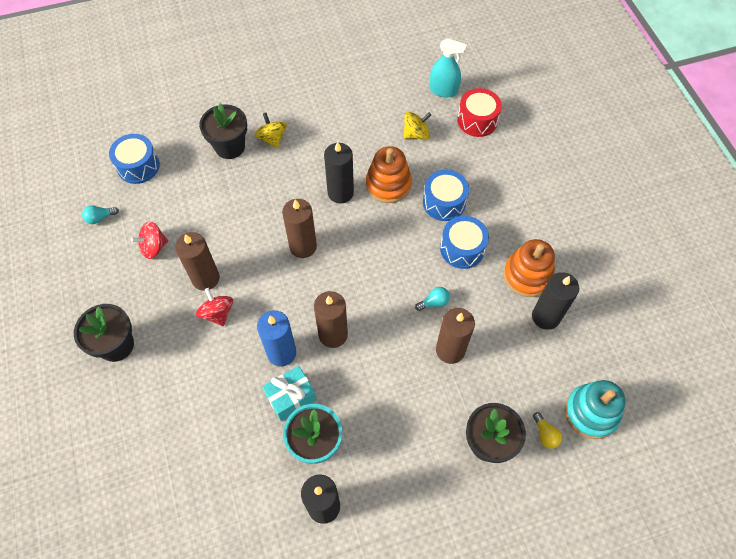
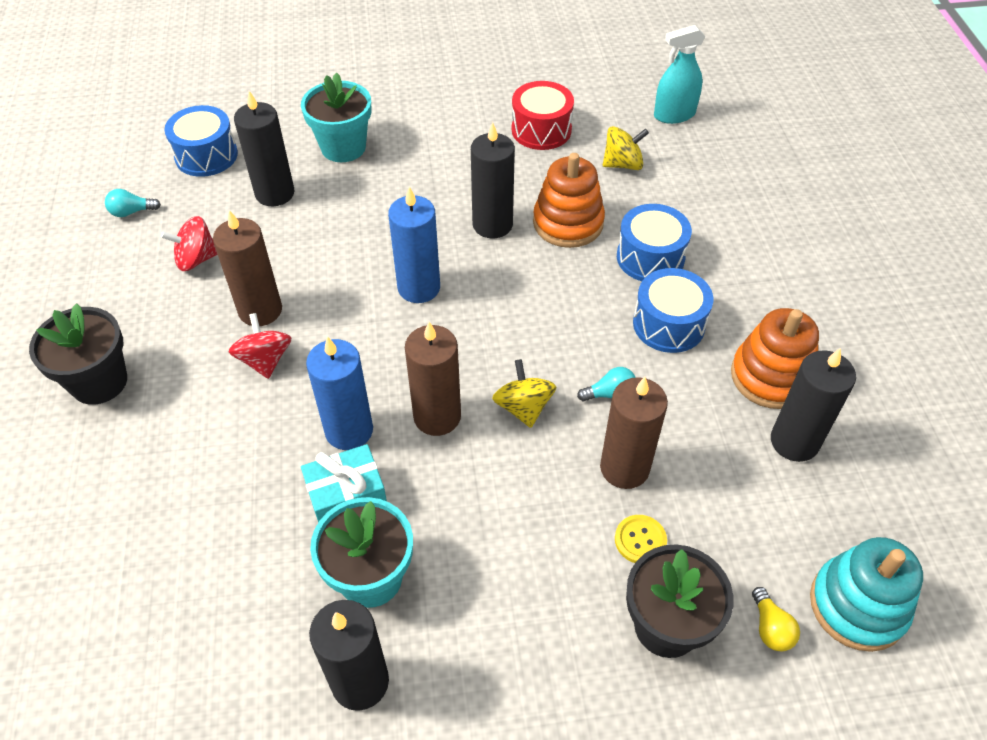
camera: 10 degrees right, 10 degrees down
(192, 189) = (275, 193): none -> black candle
(230, 147) = (343, 147): black flower pot -> turquoise flower pot
(272, 138) = (407, 145): yellow spinning top -> yellow spinning top (523, 407)
(303, 246) = (419, 287): brown candle -> blue candle
(443, 90) = (674, 115): turquoise spray bottle -> turquoise spray bottle turned 135 degrees clockwise
(466, 394) = (640, 540): none -> yellow button
(477, 120) = (719, 158): red drum -> red drum (541, 130)

